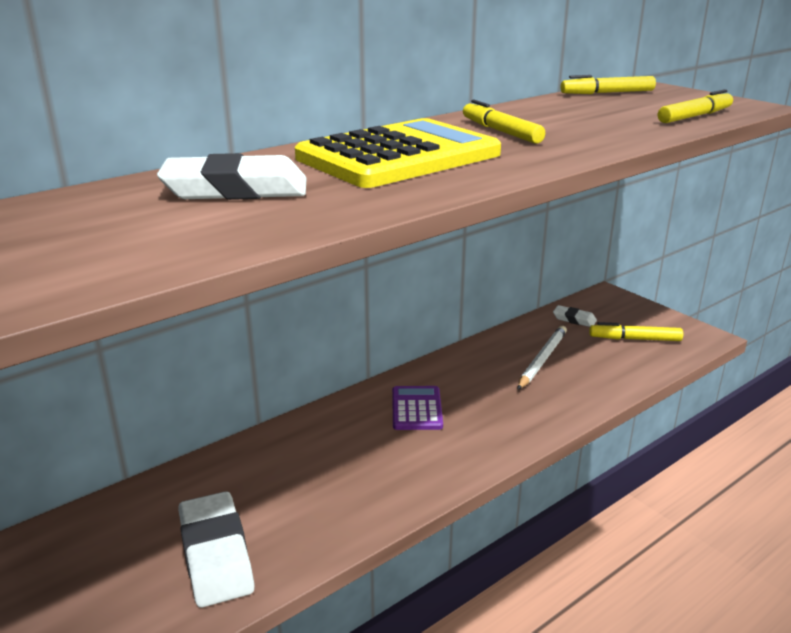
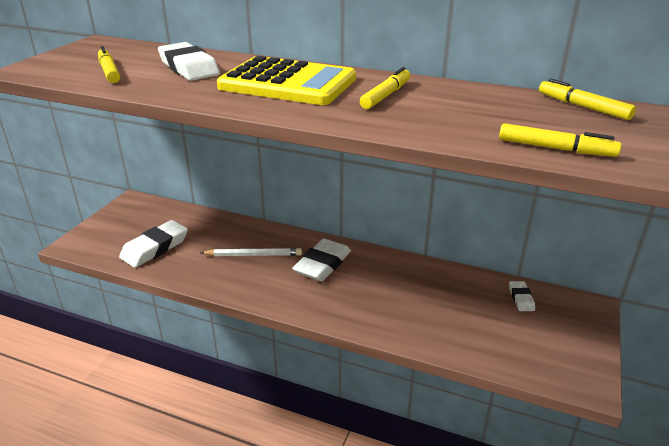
camera: 60 degrees right, 5 degrees up
(416, 409) = (322, 264): purple calculator -> white eraser
(542, 360) = (437, 298): white pencil -> white pencil (253, 255)
(635, 339) = (528, 340): yellow marker -> yellow marker (109, 71)

